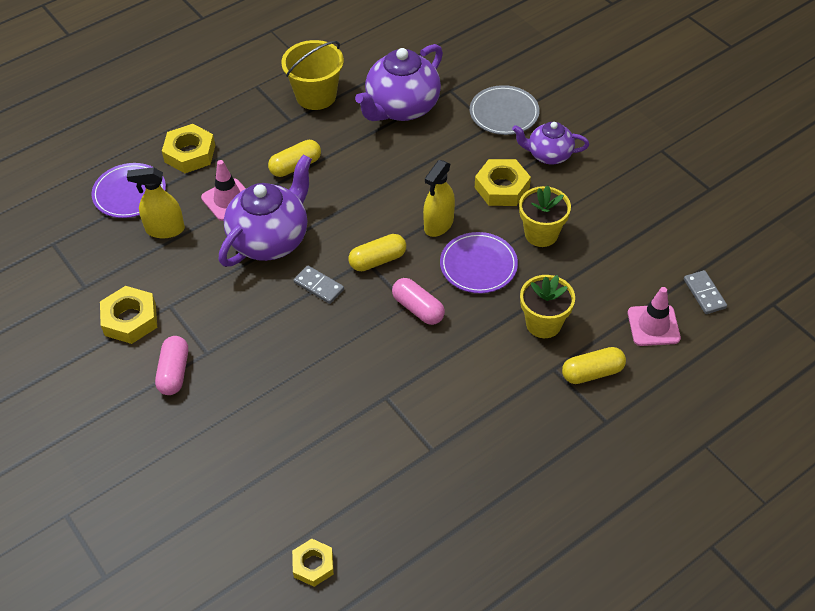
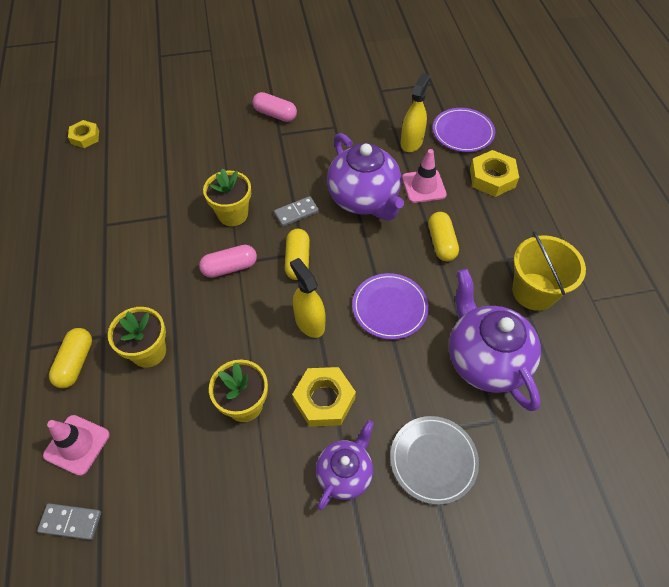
camera: 115 degrees right, 5 degrees up
(130, 319) = (335, 105): yellow nut -> none
(351, 339) = (233, 214): none -> yellow flower pot
(478, 265) = (243, 332): purple plate -> purple plate (389, 307)

